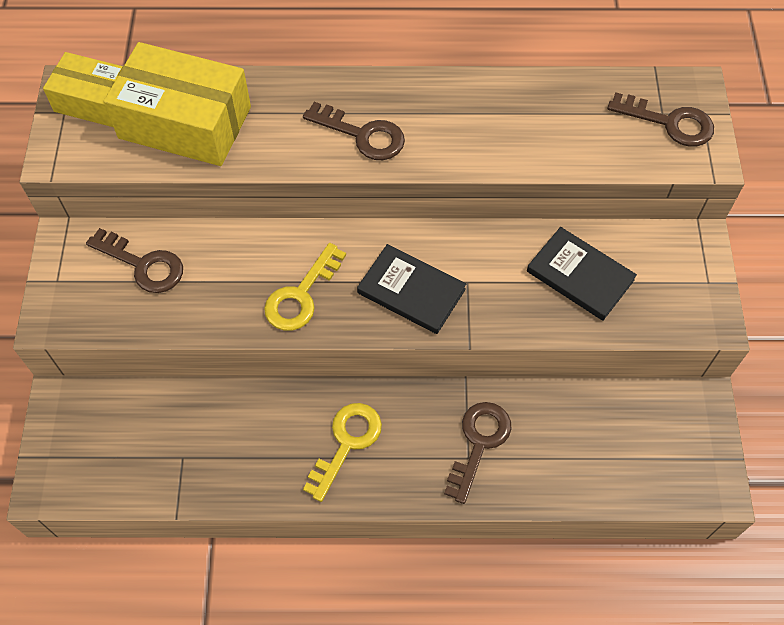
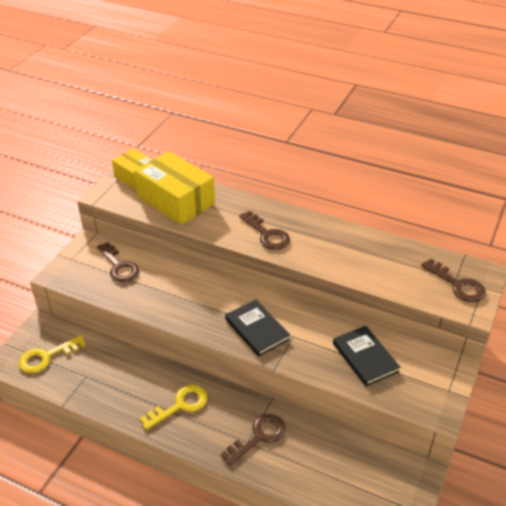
camera: 25 degrees right, 20 degrees down
(301, 295) = (193, 309): yellow key -> yellow key (46, 357)

